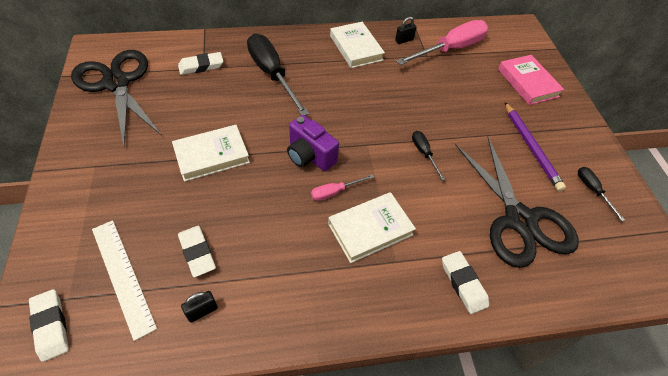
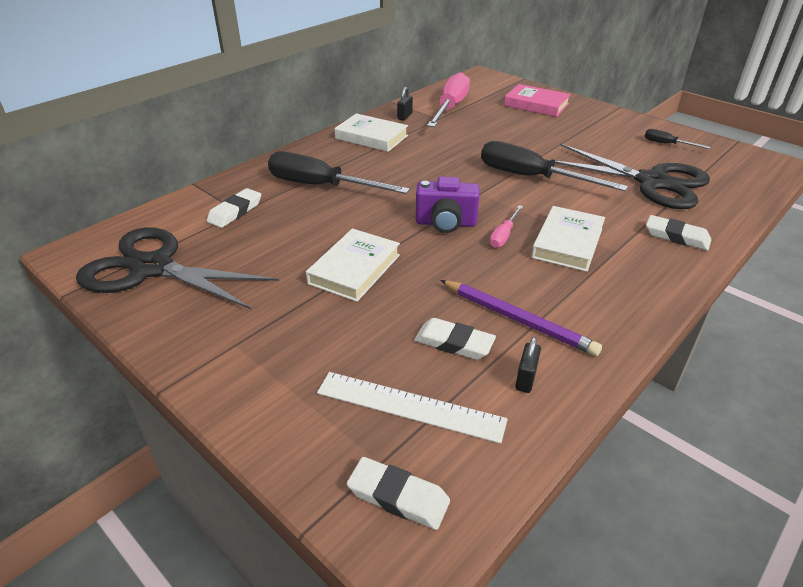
camera: 35 degrees left, 15 degrees down
(424, 153) = (531, 177): black screwdriver -> black screwdriver, size x2.15
(531, 147) = (595, 139): purple pencil -> purple pencil (517, 319)

